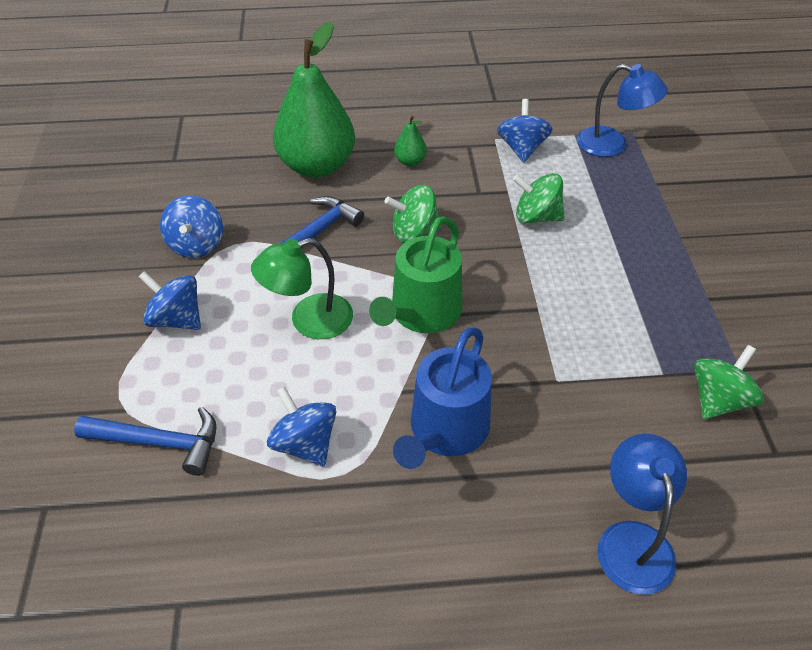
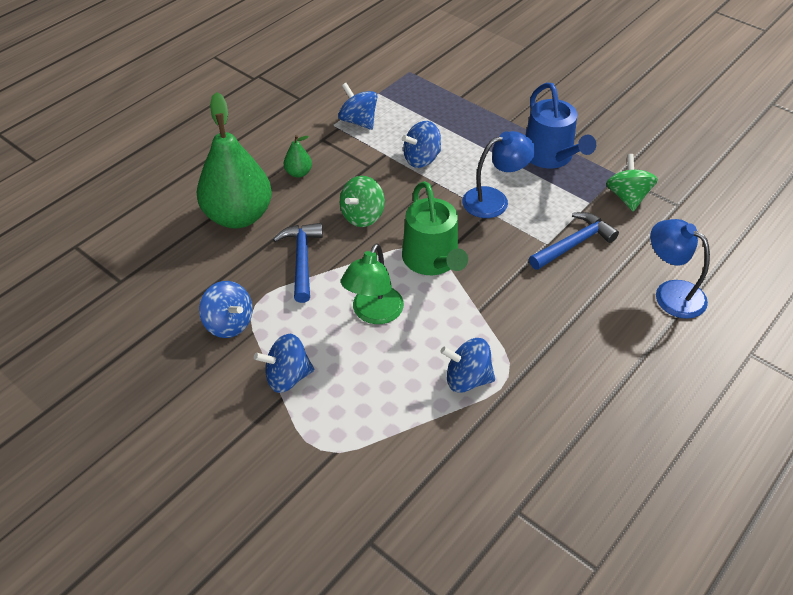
camera: 45 degrees left, 0 degrees up
(159, 442) = (385, 449): blue hammer -> blue hammer (573, 244)
(445, 431) = (528, 312): blue watering can -> blue watering can (551, 156)
(536, 217) = (421, 159): green spinning top -> blue spinning top
(612, 145) = (408, 87): blue lamp -> blue lamp (494, 200)

